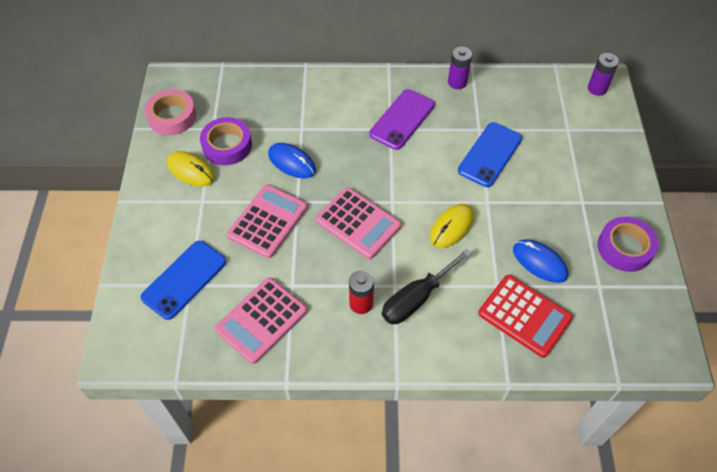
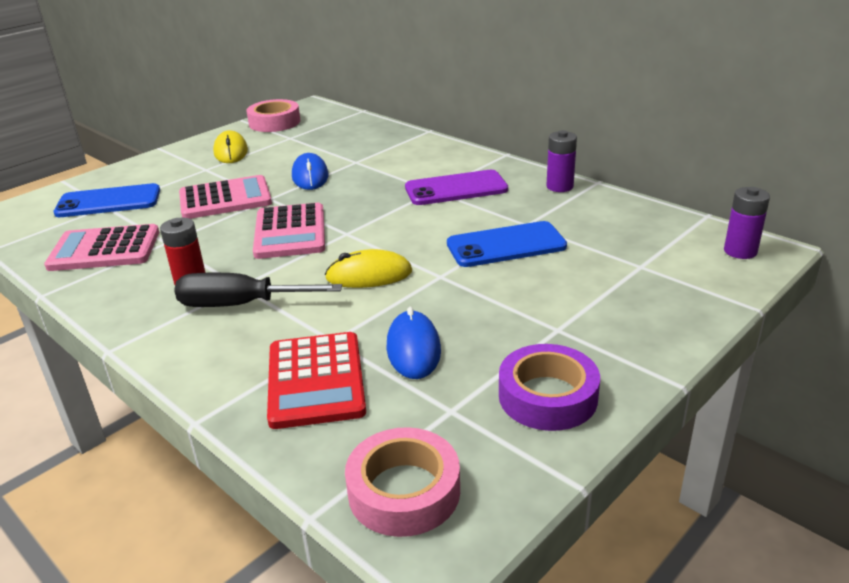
camera: 45 degrees right, 25 degrees down
(227, 145) = (281, 149): purple tape -> none
(634, 341) = (404, 491): none -> pink tape

